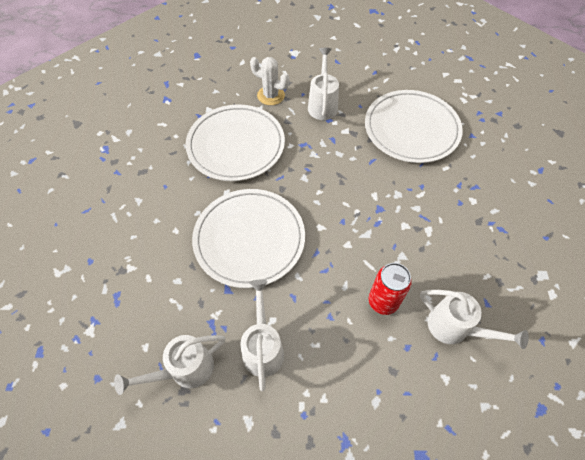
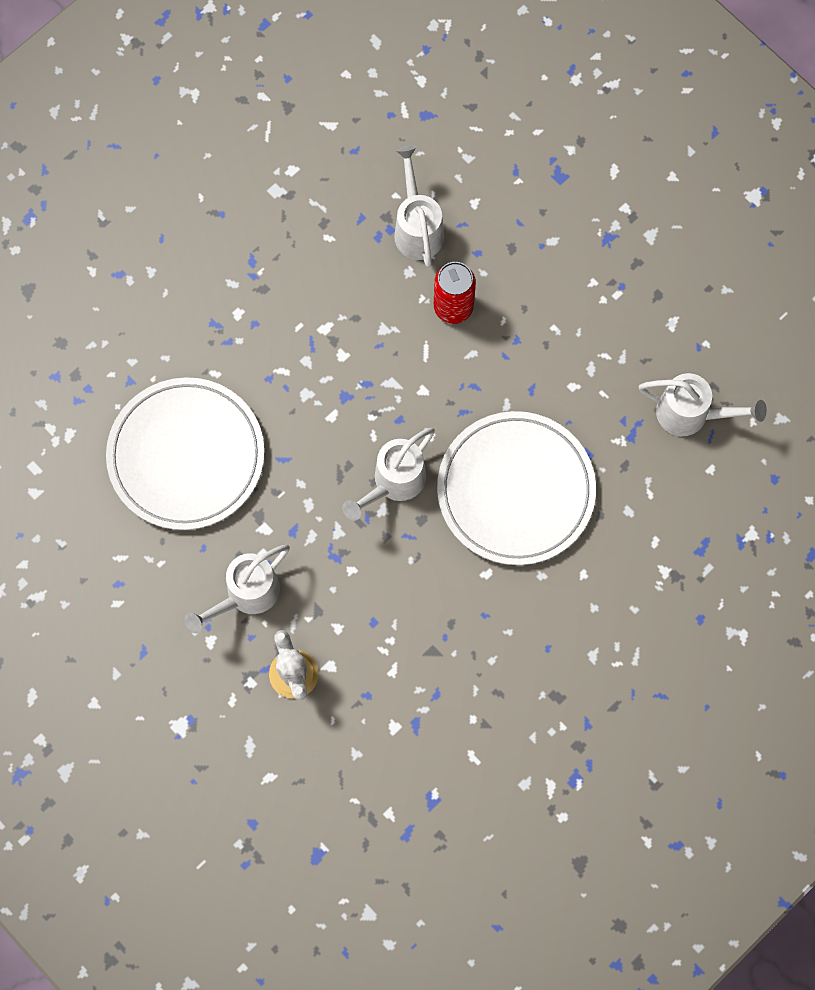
camera: 135 degrees left, 15 degrees up
(236, 145) = (414, 632): white plate -> none
(263, 347) = (604, 370): white watering can -> white watering can (393, 483)

